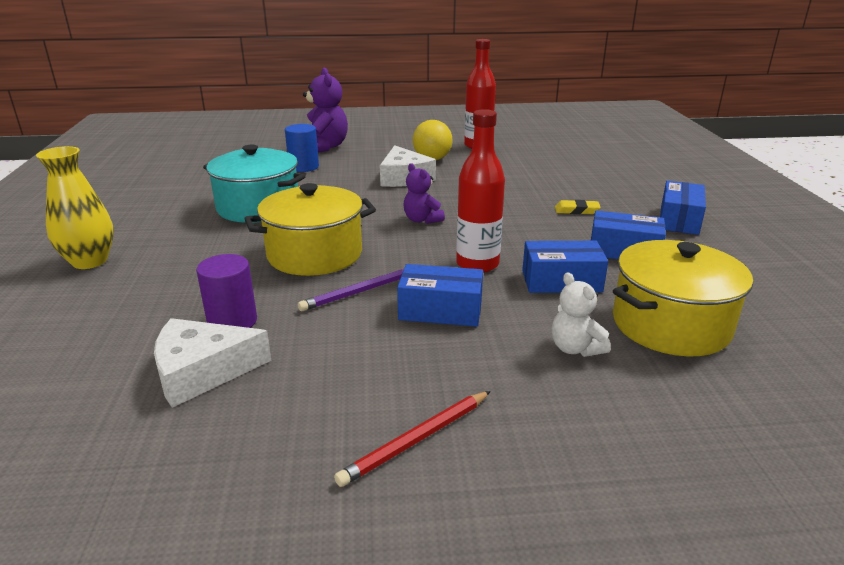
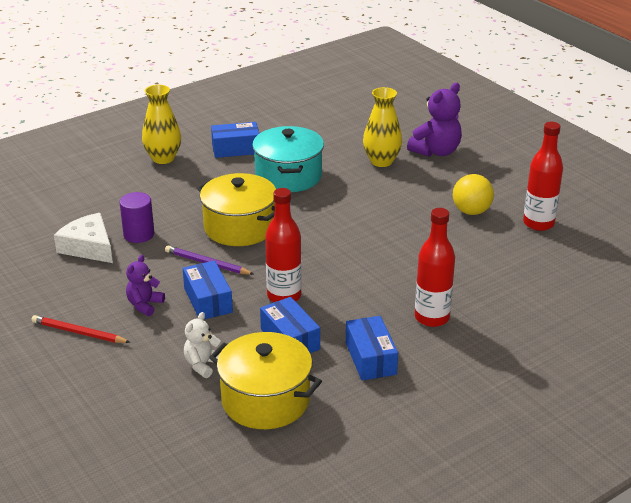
camera: 60 degrees right, 5 degrees up
(304, 167) = (381, 161): blue cylinder -> yellow vase
(404, 178) = (411, 213): white cheese -> none
(422, 220) = (335, 249): purple teddy bear -> purple teddy bear (144, 305)
(576, 210) = (432, 317): yellow eraser -> red bottle
(679, 220) = (469, 378): blue box -> blue box (236, 149)

